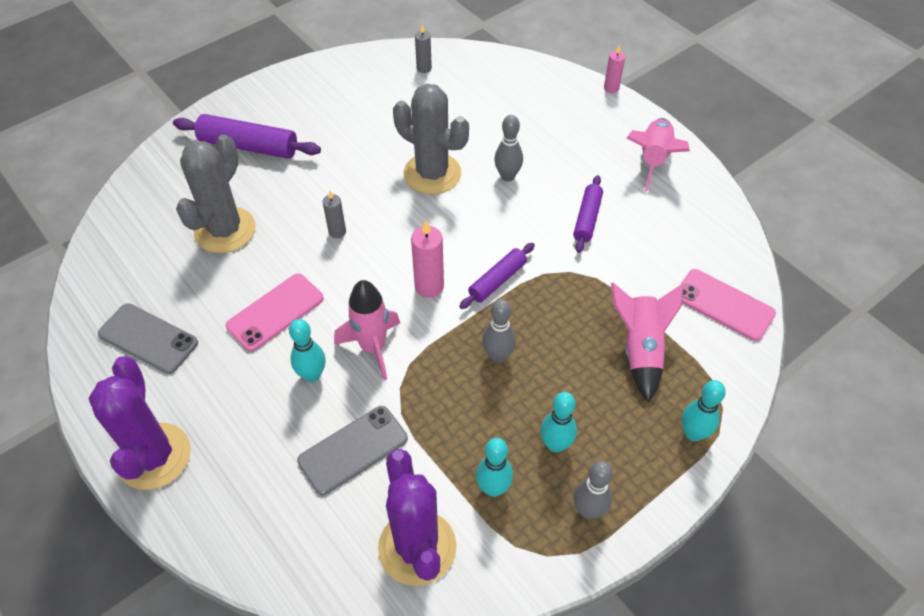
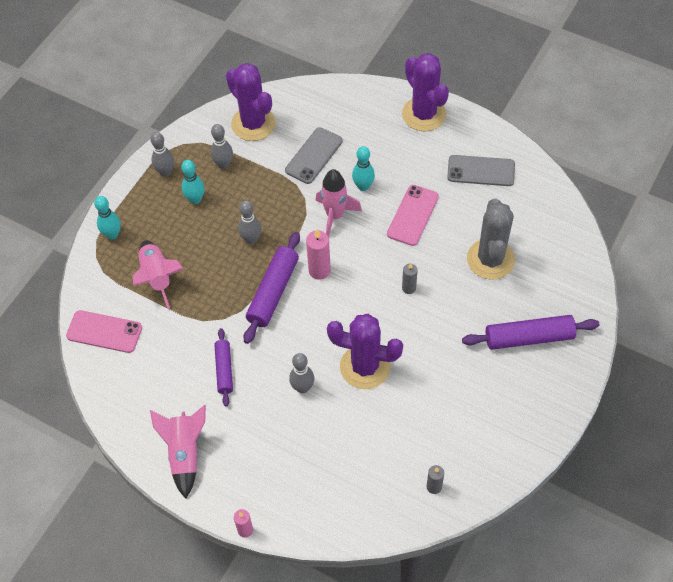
camera: 160 degrees right, 5 degrees up
(432, 174) = (365, 367): grey cactus -> purple cactus
(493, 488) = (223, 164): turquoise bowling pin -> grey bowling pin
(497, 280) = (273, 292): purple rolling pin -> purple rolling pin, size x1.62

